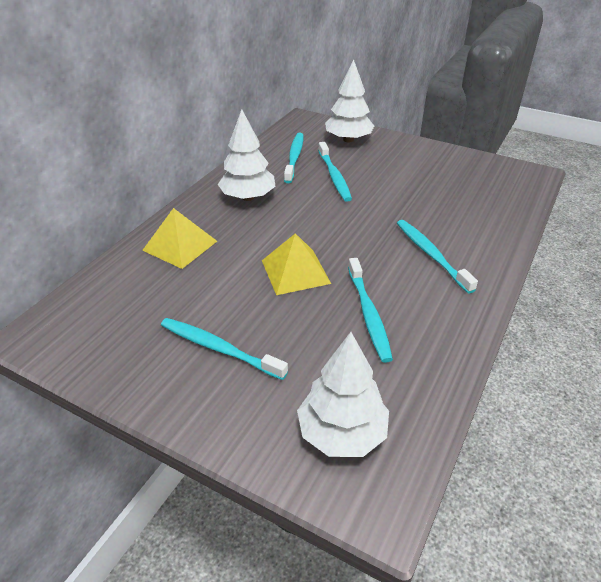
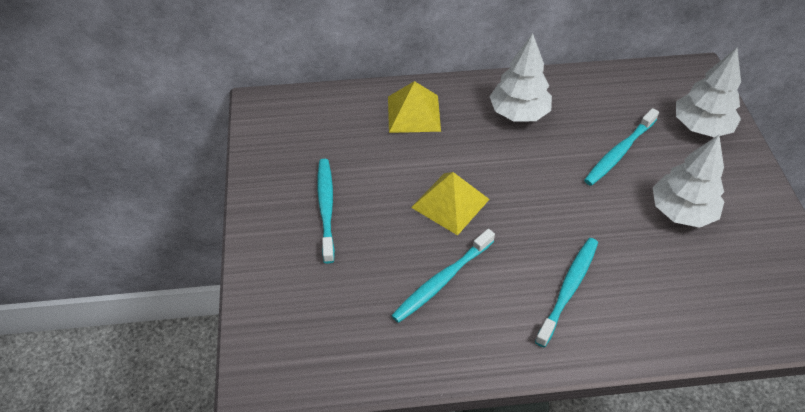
camera: 55 degrees right, 10 degrees up
(294, 157) = (618, 106): turquoise toothbrush -> none
(342, 433) = (303, 326): white tree -> white tree (681, 211)

